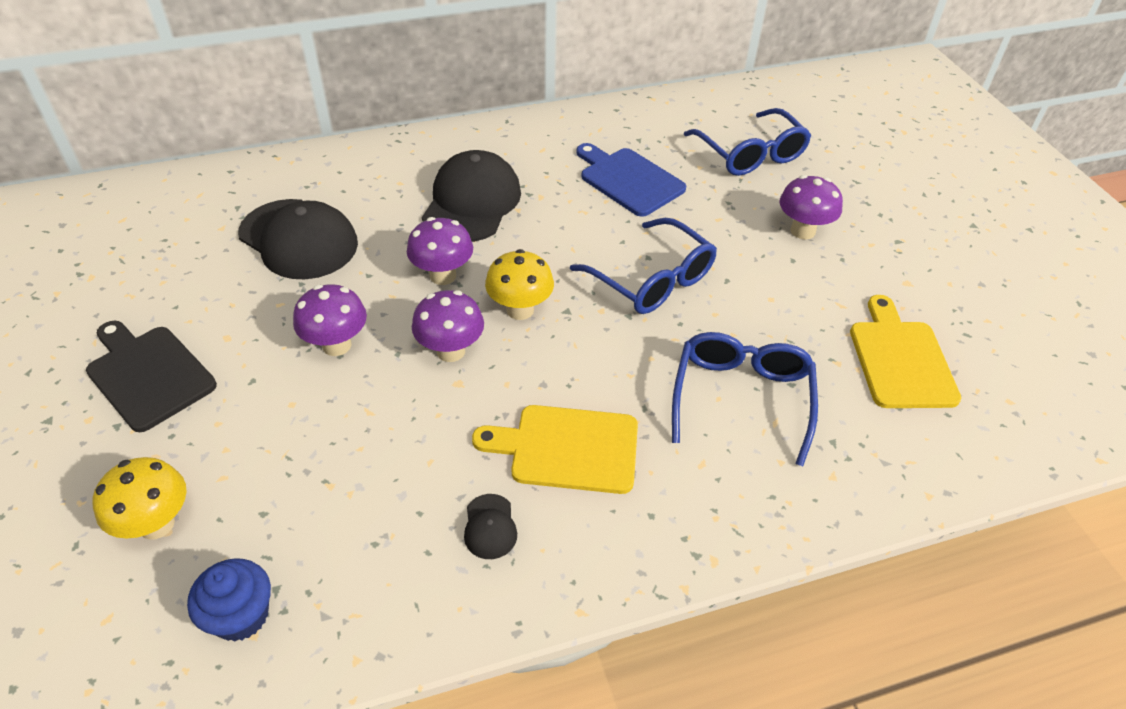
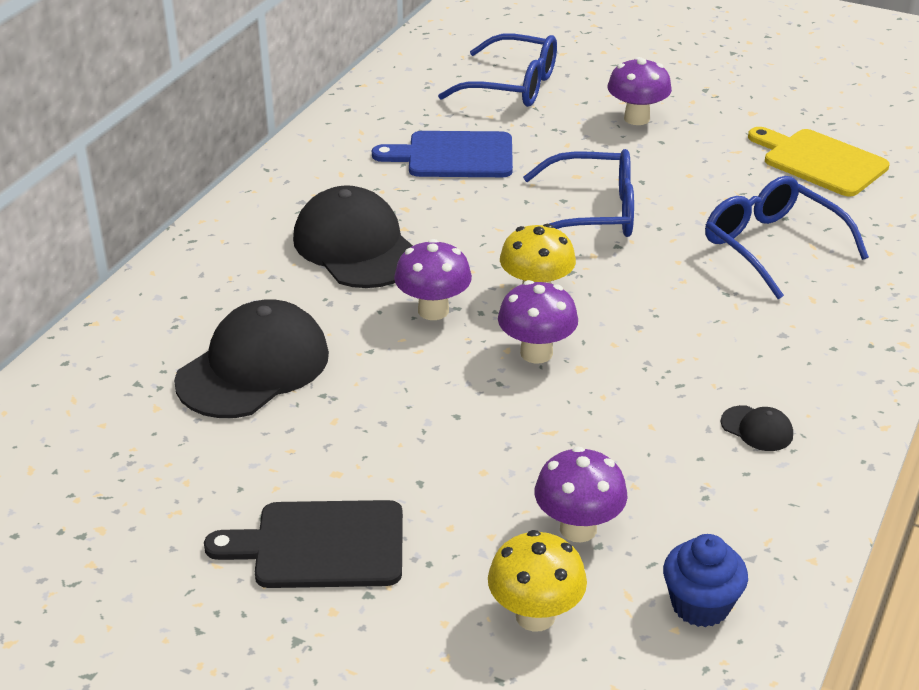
camera: 45 degrees left, 10 degrees down
(298, 239) = (253, 367): black cap -> black cap turned 45 degrees counterclockwise
(337, 345) = (441, 411): purple mushroom -> purple mushroom (578, 528)
(567, 448) = (722, 350): yellow cutting board -> none

